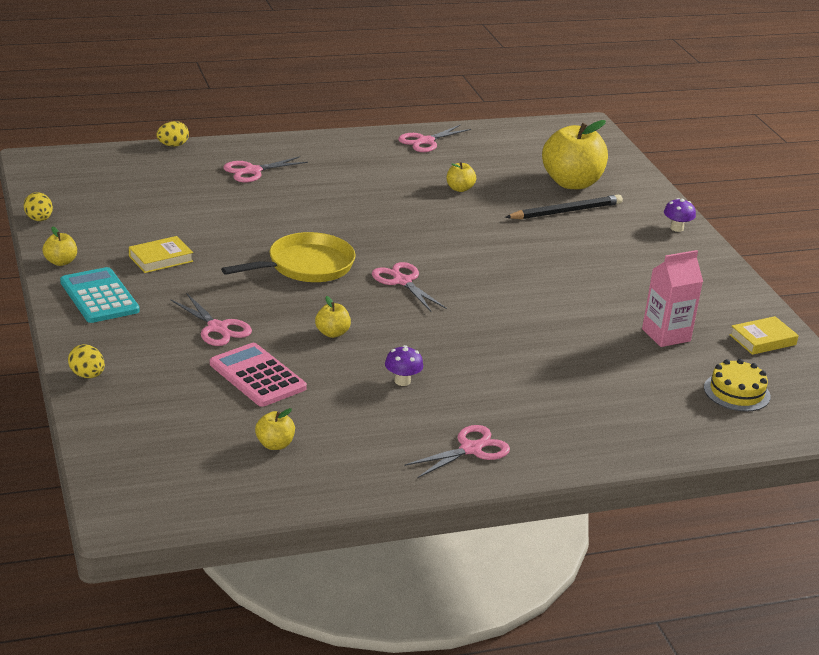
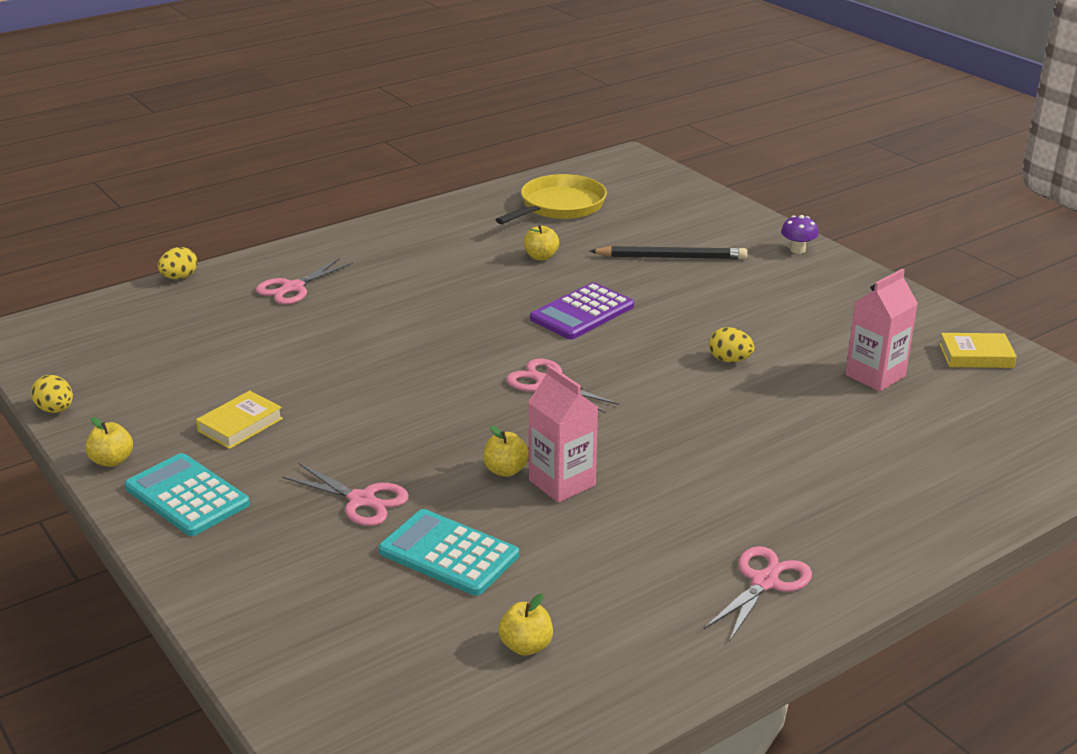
camera: 15 degrees left, 0 degrees up
(87, 375) = (227, 614): yellow egg -> yellow egg (729, 360)
(257, 376) = (448, 553): pink calculator -> turquoise calculator
(305, 266) = (423, 391): yellow pan -> yellow pan (559, 206)
(368, 351) = (562, 483): none -> pink carton
(402, 381) = (627, 512): purple mushroom -> none
(425, 141) = (470, 211): pink scissors -> none
(464, 237) = (582, 312): none -> purple calculator
(566, 211) = (671, 257): black pencil -> black pencil turned 45 degrees clockwise
(571, 183) = (655, 224): yellow apple -> none
(736, 392) = (996, 425): yellow cake -> none
(763, 340) = (976, 356): yellow book -> yellow book turned 45 degrees clockwise

